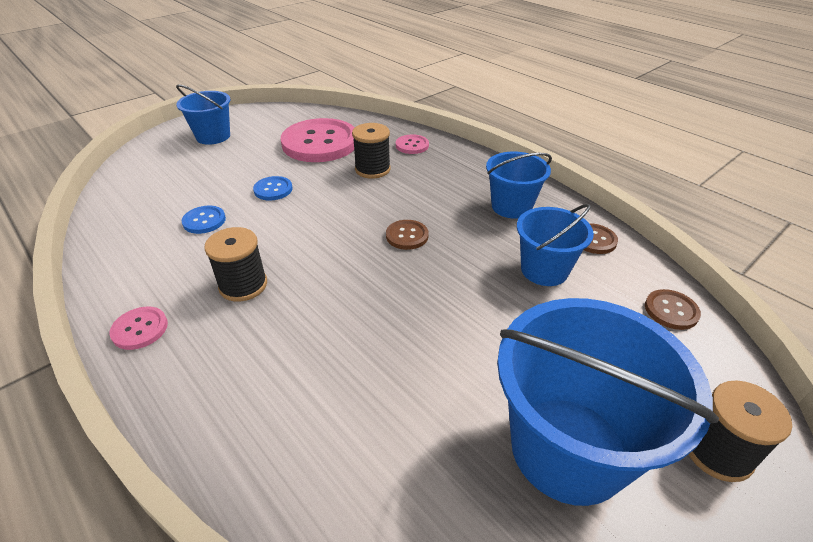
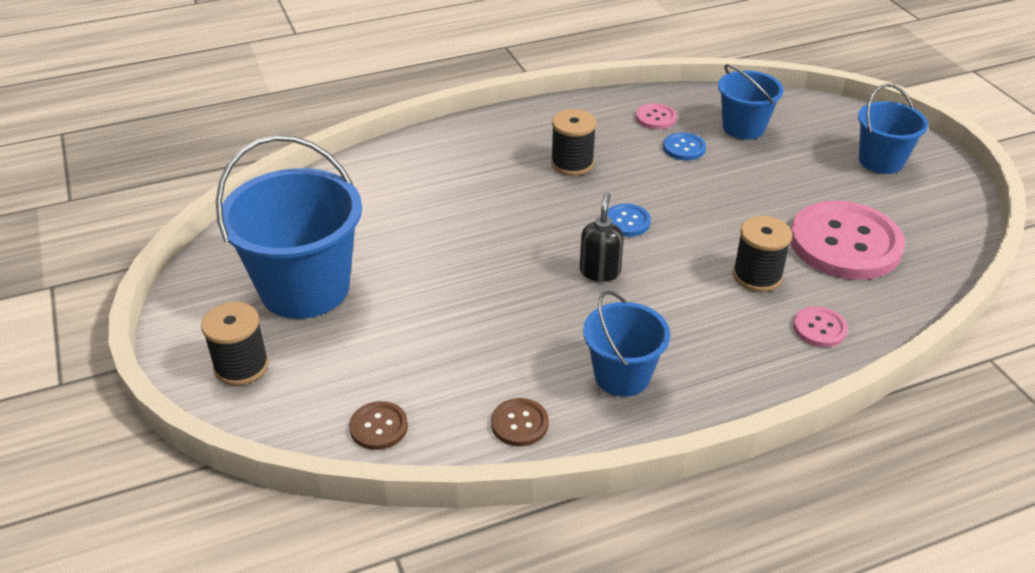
camera: 110 degrees right, 0 degrees up
(140, 329) = (545, 116): pink button -> pink button (656, 118)
(273, 189) = (731, 194): blue button -> blue button (627, 222)
(407, 236) = (600, 271): brown button -> black soap dispenser
(544, 270) = (491, 356): blue bucket -> blue bucket (743, 128)

